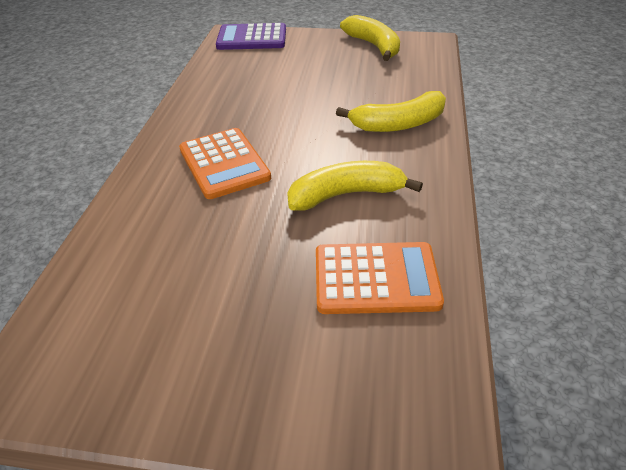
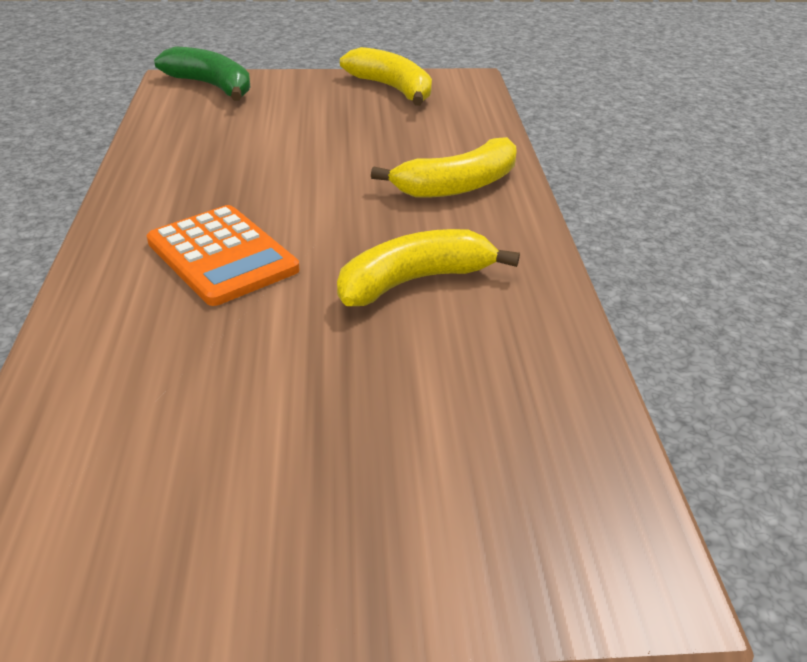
camera: 15 degrees left, 5 degrees down
(252, 38) = (211, 86): purple calculator -> green banana
(376, 278) = (490, 384): orange calculator -> none

